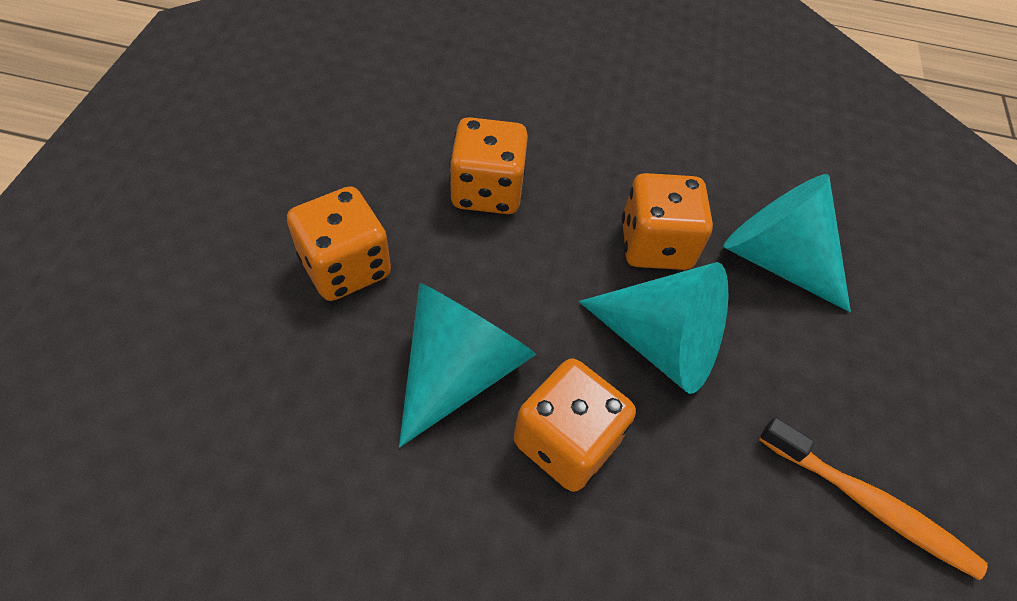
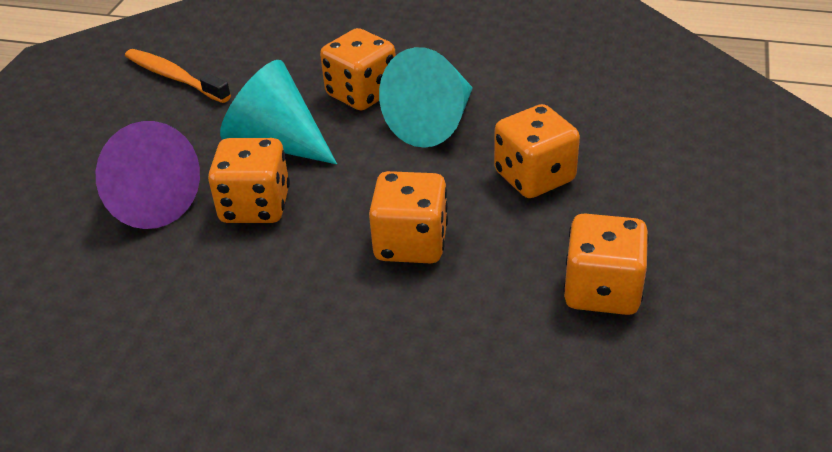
camera: 170 degrees left, 15 degrees down
(316, 135) = (602, 291): none -> orange dice
(775, 259) = (148, 201): turquoise cone -> purple cone

